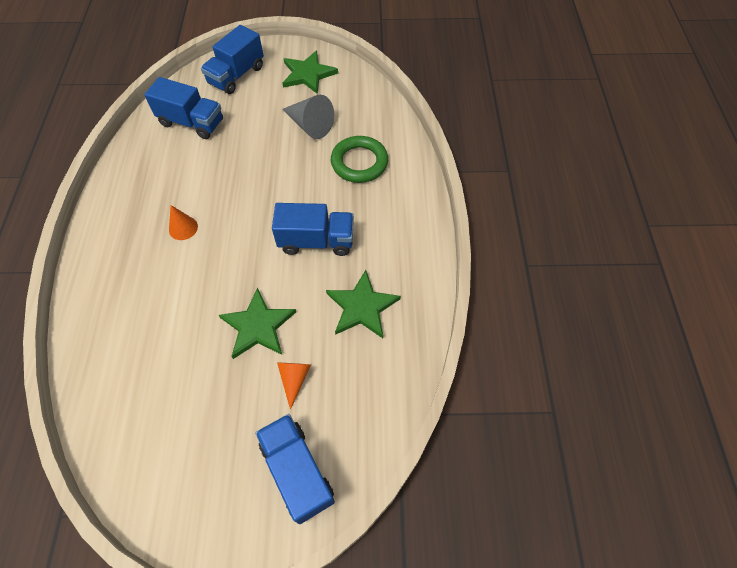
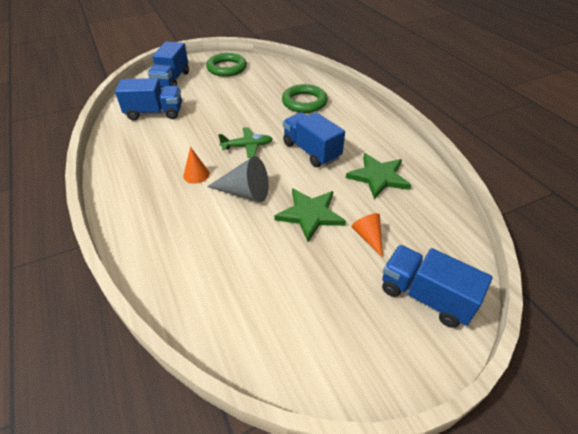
camera: 25 degrees left, 15 degrees down
(255, 208) = (247, 146): none -> green plane
(308, 74) = (227, 68): green star -> green ring
(310, 125) = (251, 92): grey cone -> grey cone (245, 192)
(316, 241) = (311, 151): blue truck -> blue truck turned 105 degrees counterclockwise

